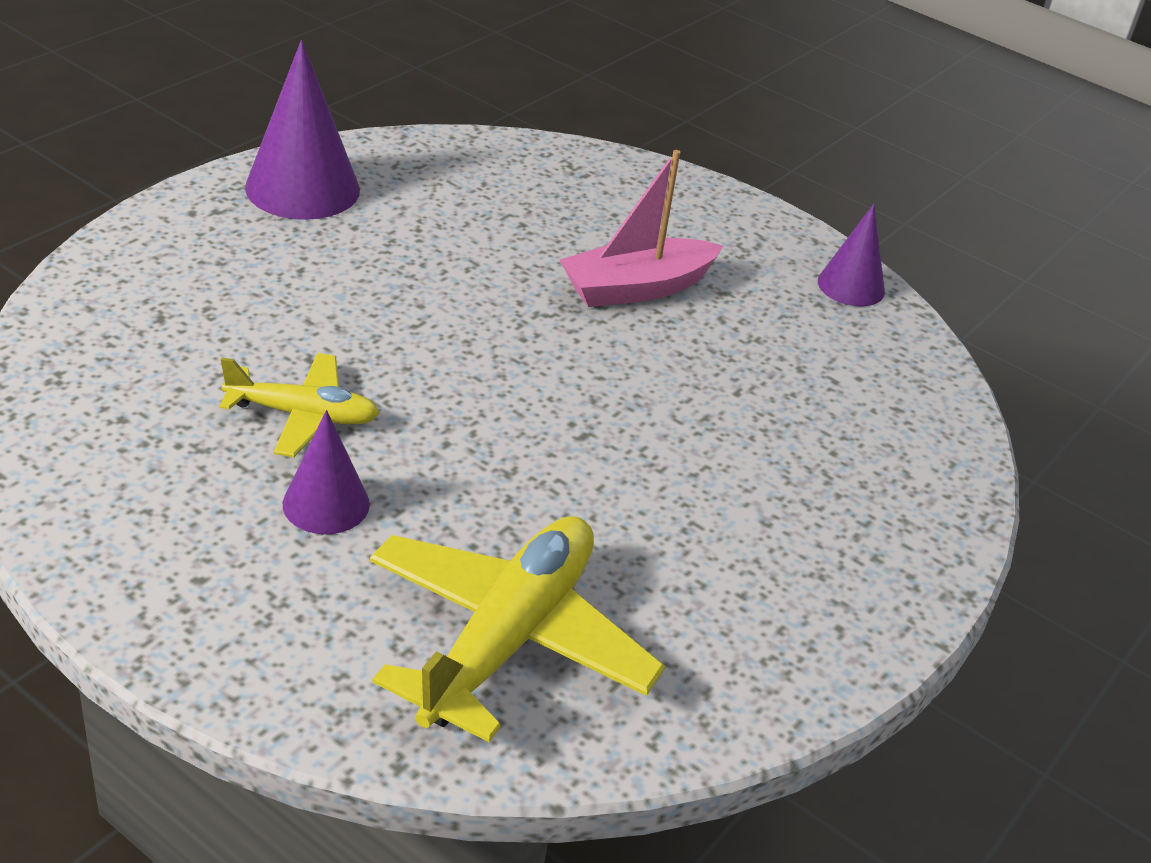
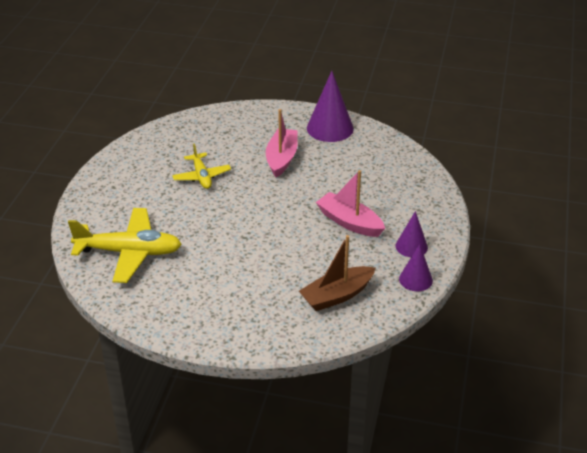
camera: 70 degrees right, 0 degrees up
(326, 504) = (163, 196): purple cone -> purple cone (411, 246)
(348, 284) = (281, 158): none -> pink boat
(848, 387) = (337, 295): none -> brown boat

